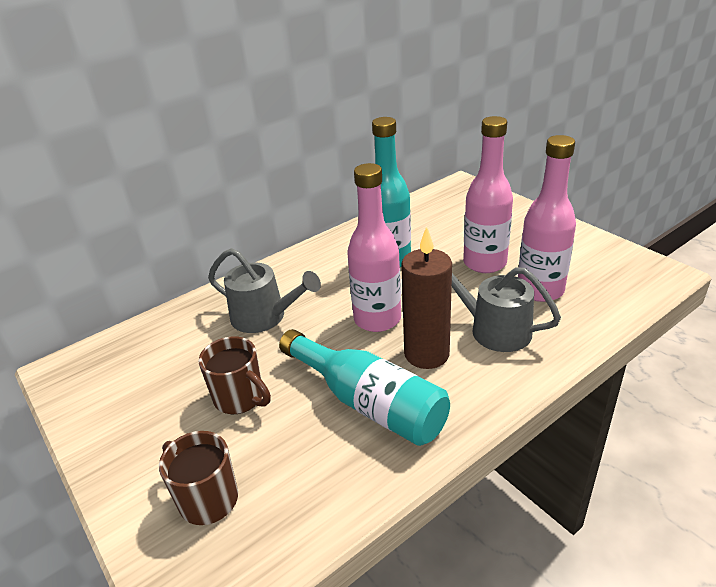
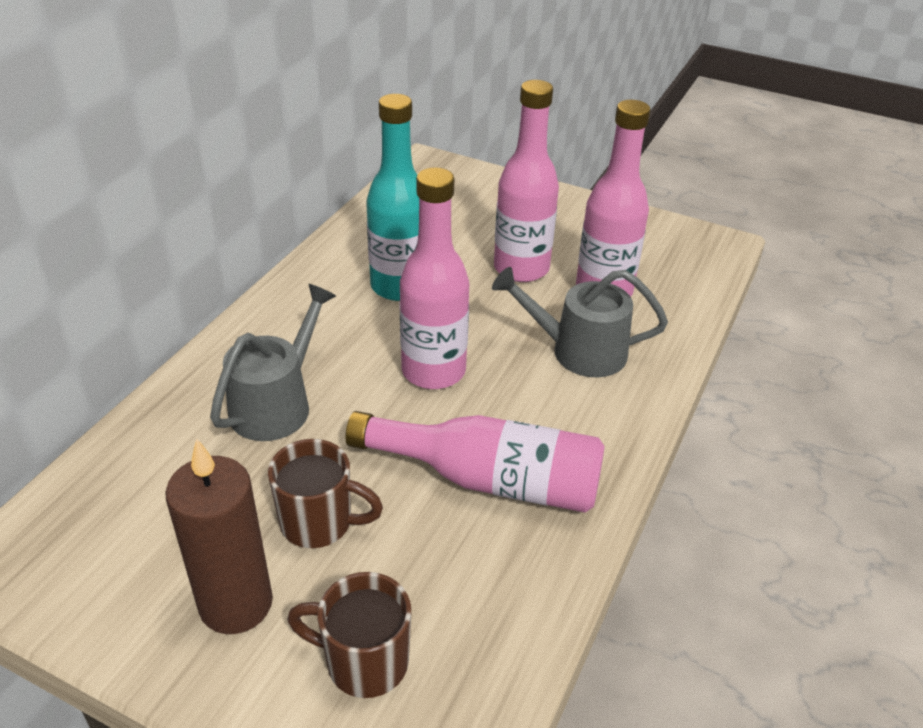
camera: 30 degrees left, 5 degrees up
(264, 317) = (276, 404): grey watering can -> grey watering can turned 60 degrees counterclockwise
(368, 402) = (489, 480): turquoise bottle -> pink bottle
(426, 354) = (521, 401): brown candle -> brown candle (236, 604)

